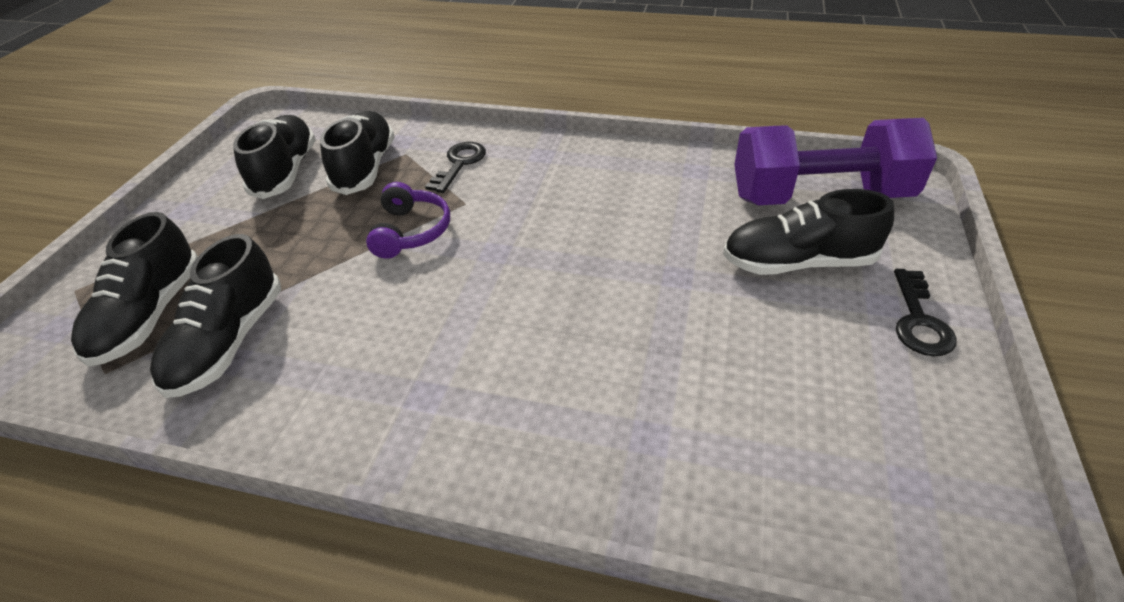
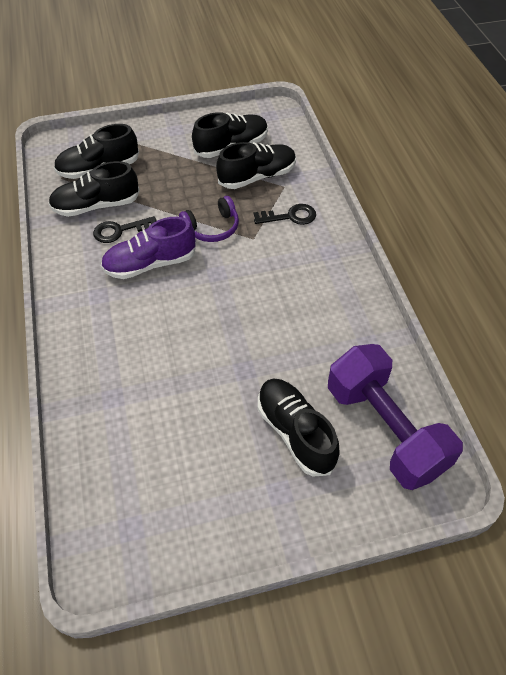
camera: 60 degrees right, 10 degrees up
(417, 313) = (150, 264): none -> purple shoe
(919, 320) = (273, 516): black key -> black key (120, 230)

